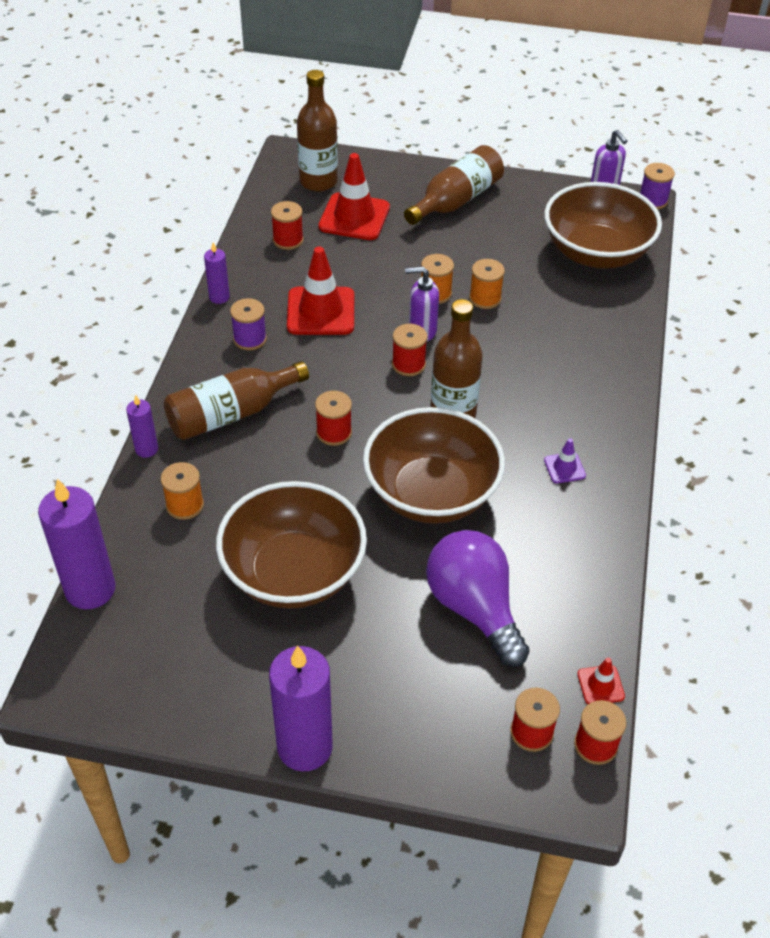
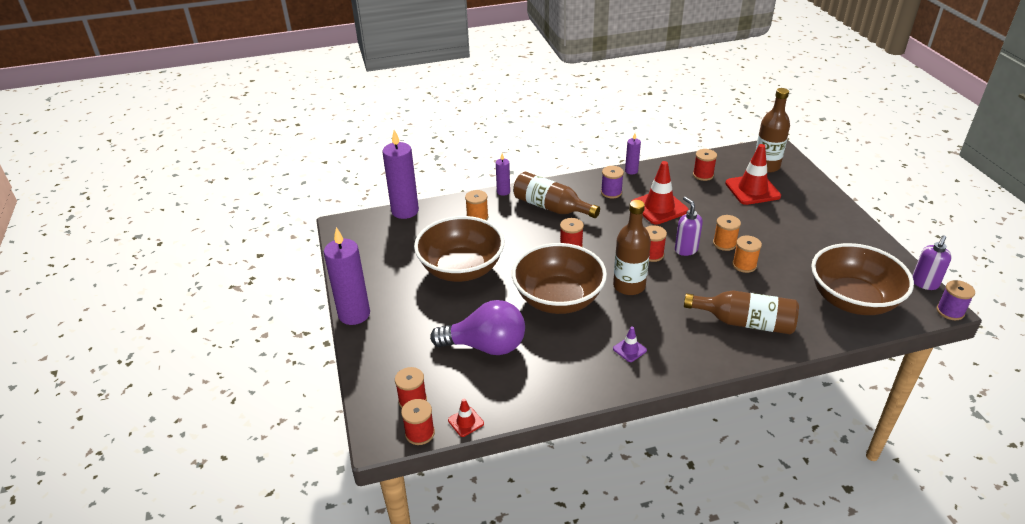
camera: 65 degrees right, 10 degrees down
(456, 200) = (821, 222): brown bottle -> brown bottle (745, 322)
(474, 608) = (486, 346): purple light bulb -> purple light bulb turned 60 degrees clockwise

